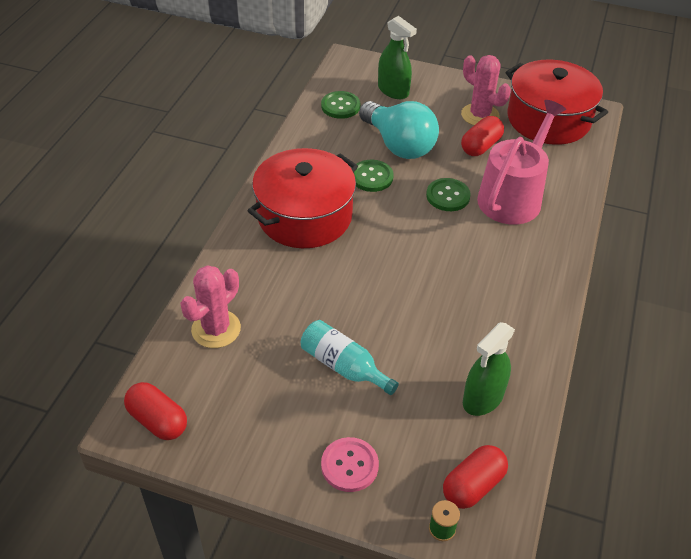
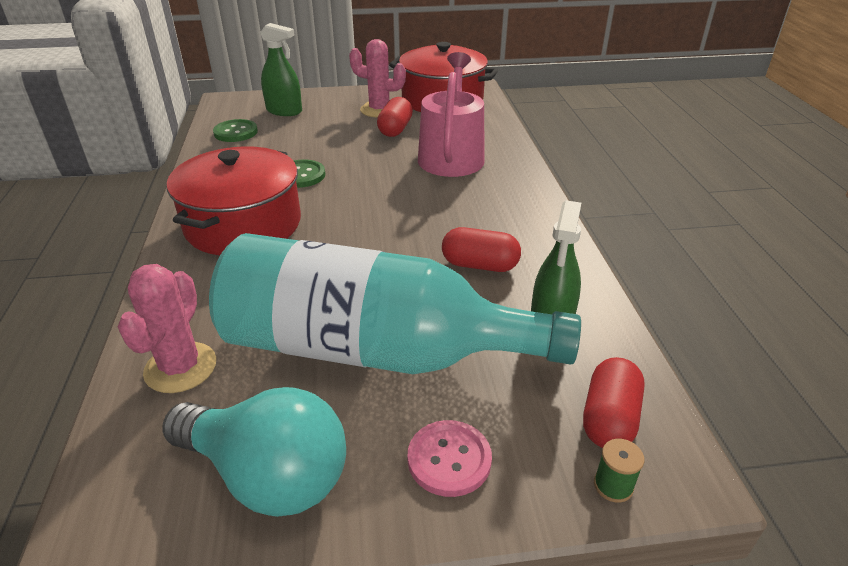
camera: 25 degrees left, 10 degrees down
(158, 420) = (134, 517): red capsule -> red capsule (479, 265)
(343, 366) = (372, 350): turquoise bottle -> turquoise bottle, size x2.36
(399, 145) = (314, 146): turquoise light bulb -> turquoise light bulb (267, 475)
(448, 196) = (389, 170): green button -> none

